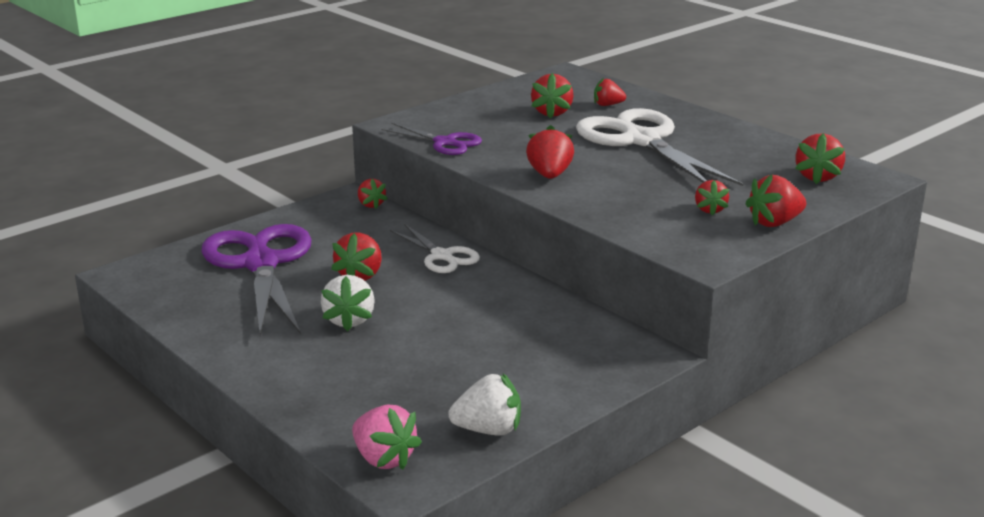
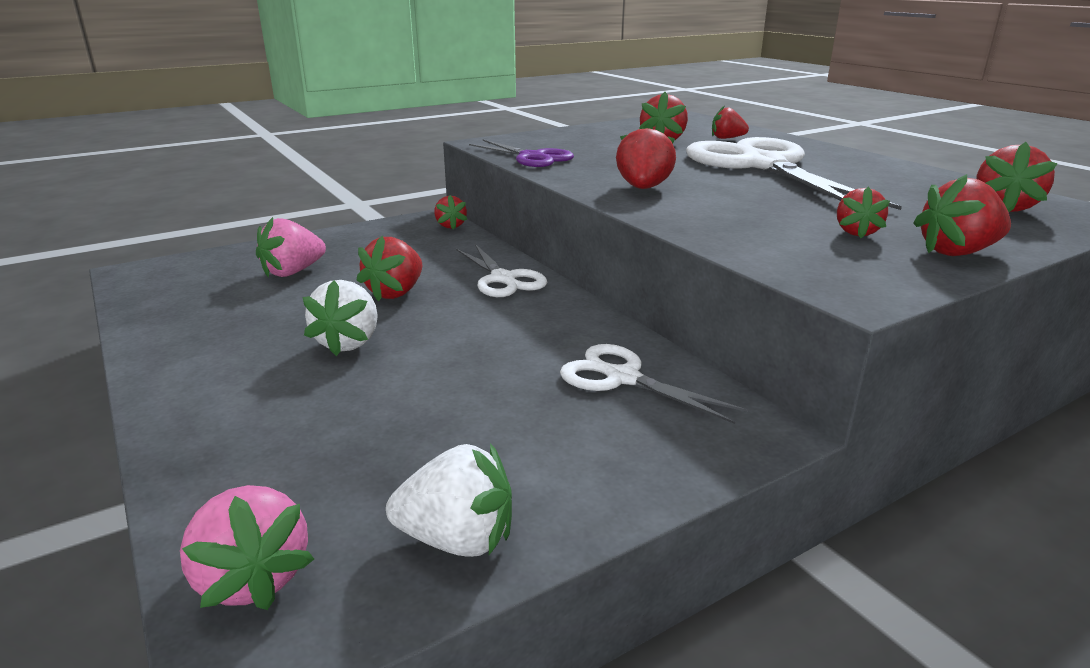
camera: 10 degrees right, 0 degrees up
(261, 263) = (293, 272): purple scissors -> pink strawberry
(558, 328) = (622, 378): none -> white scissors

